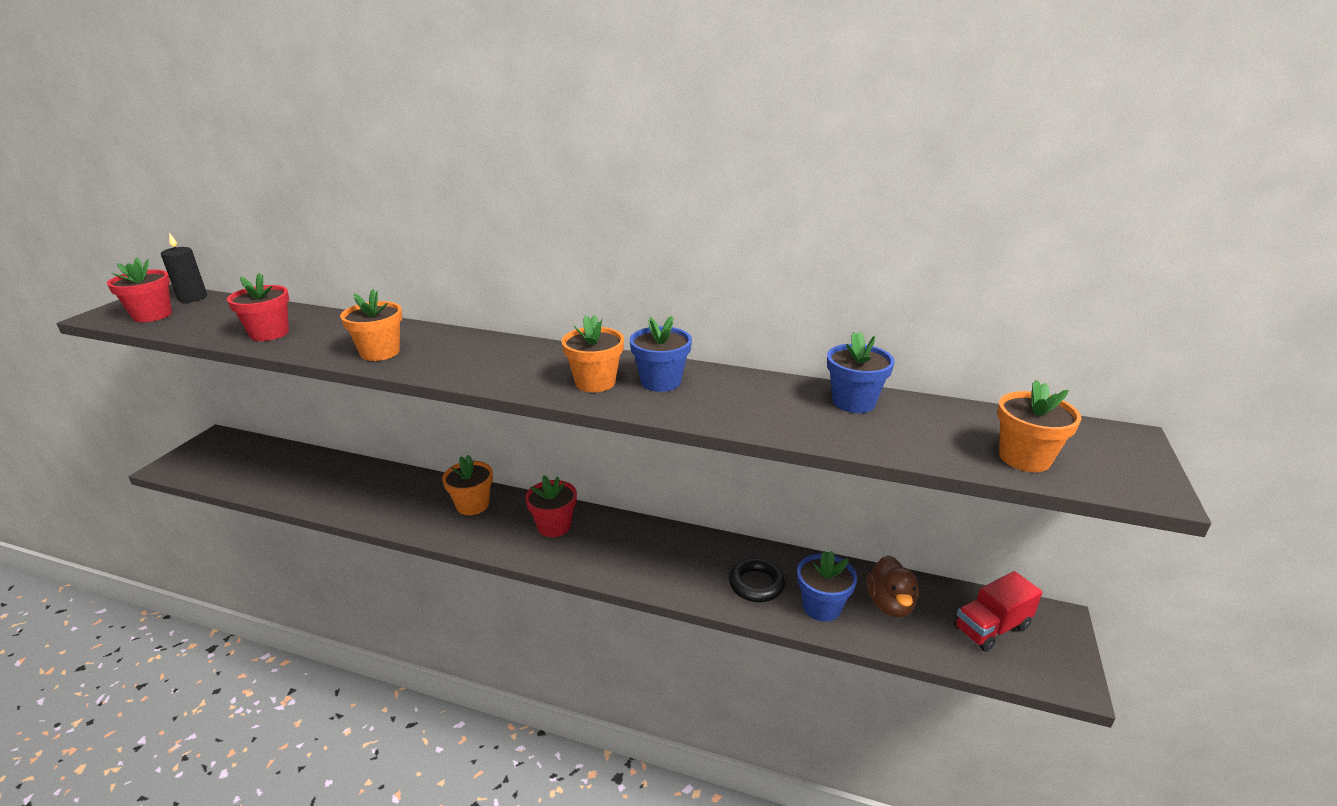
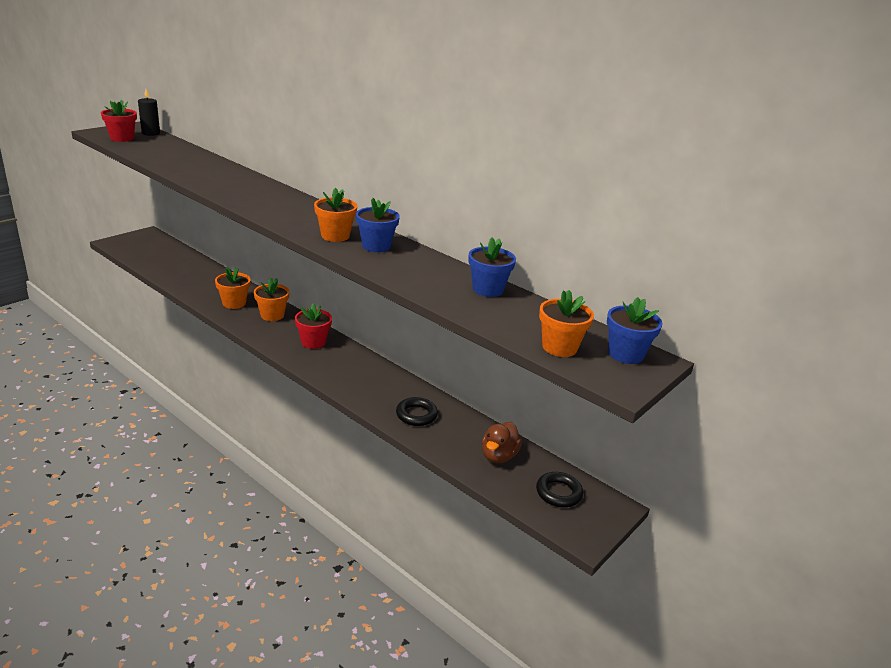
camera: 20 degrees right, 0 degrees up
(269, 333) = (176, 163): red flower pot -> none
(380, 352) = (227, 188): orange flower pot -> orange flower pot (234, 303)
(821, 607) = (449, 441): blue flower pot -> blue flower pot (625, 354)
(991, 627) = (558, 493): red truck -> black ring

